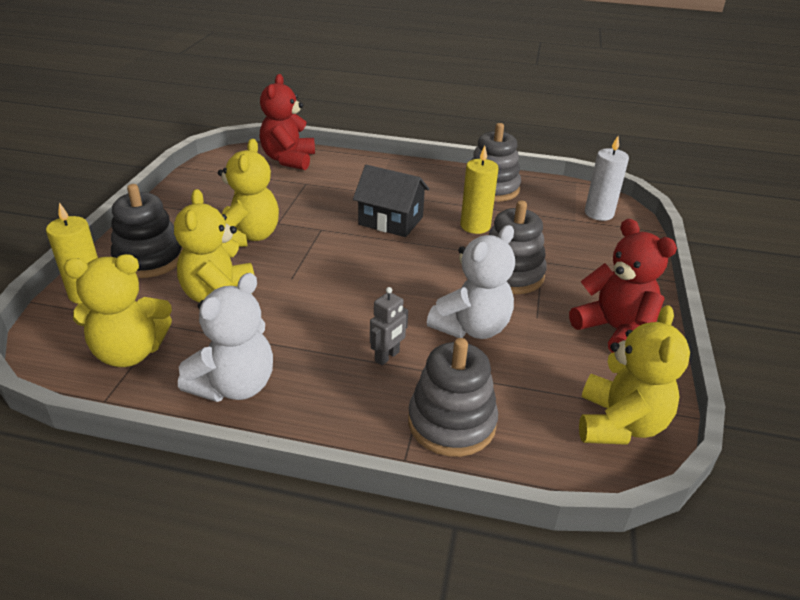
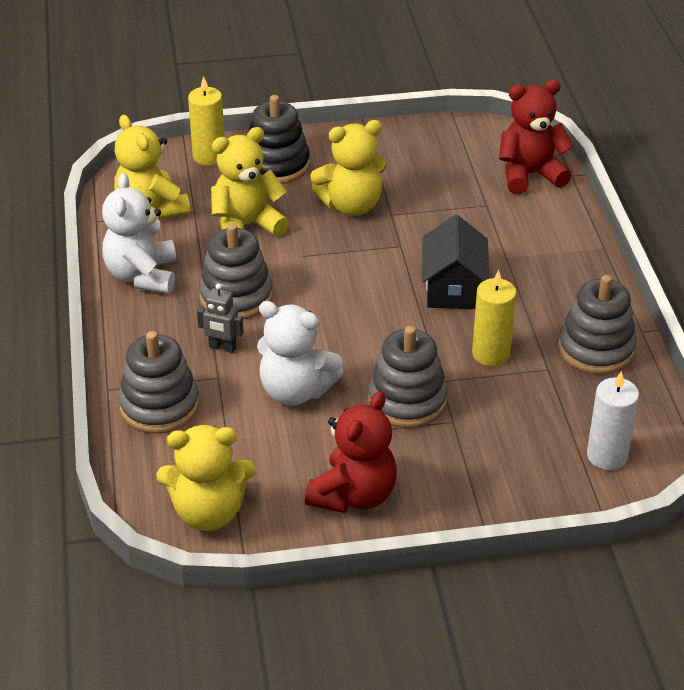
camera: 70 degrees right, 5 degrees up
(235, 386) = (142, 276): white teddy bear -> white teddy bear turned 75 degrees clockwise
(318, 330) = (236, 296): none -> grey stacking toy

